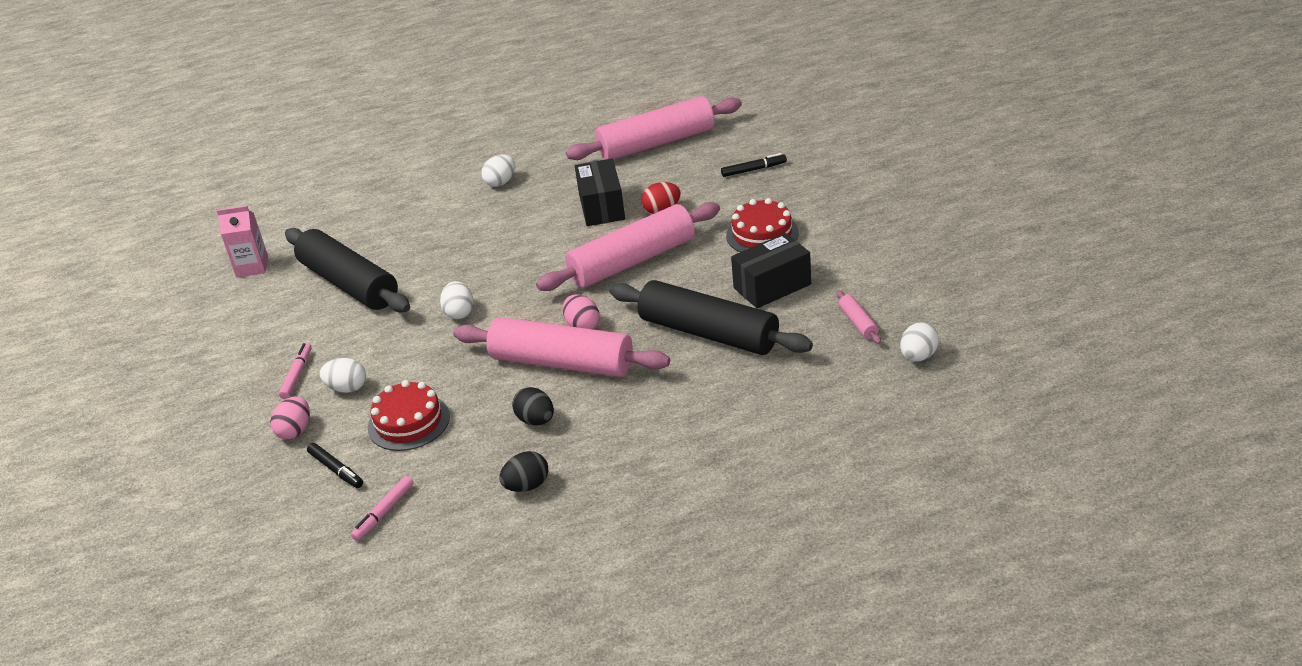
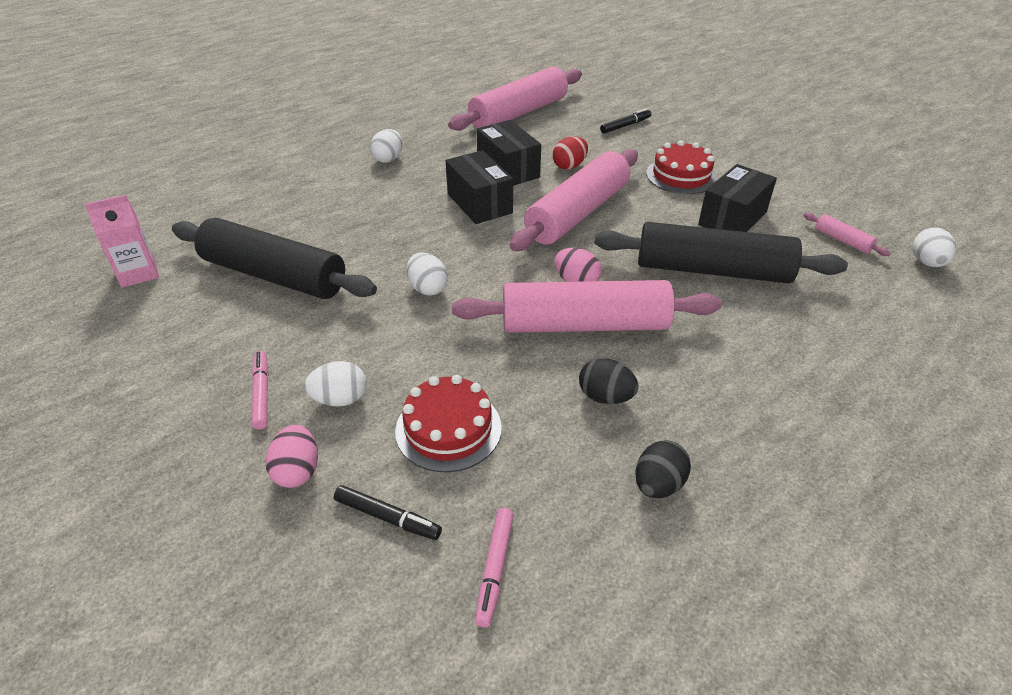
camera: 25 degrees left, 5 degrees up
(552, 239) = (479, 203): none -> black box

